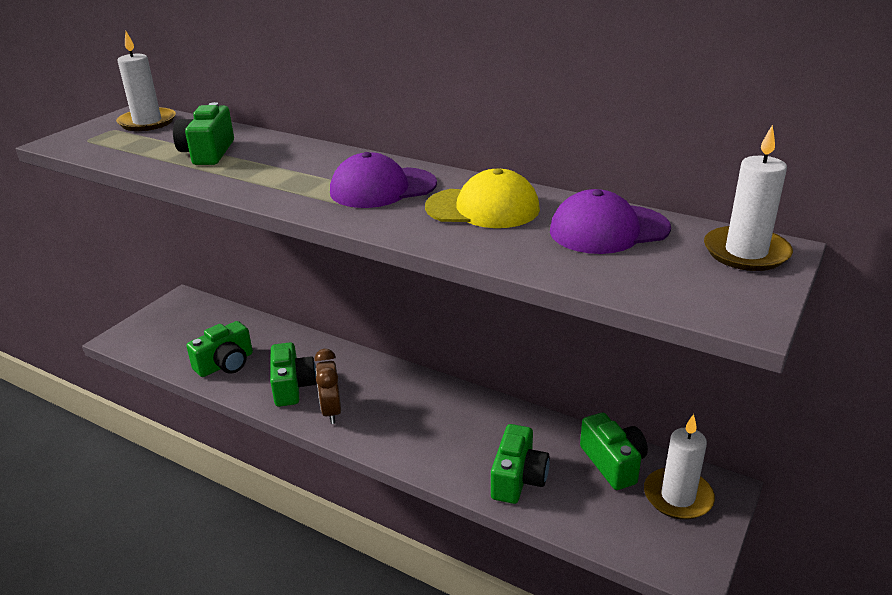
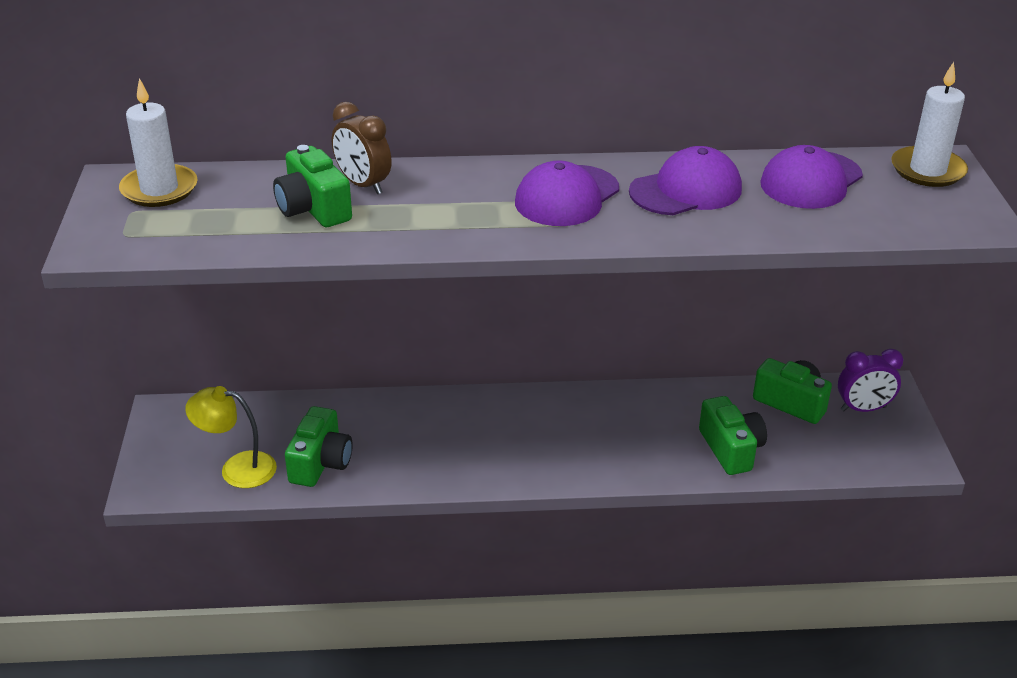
camera: 35 degrees left, 5 degrees up
(177, 348) = (237, 468): none -> yellow lamp
(292, 386) = (426, 455): green camera -> none
(331, 411) = (497, 462): brown clock -> brown clock (363, 185)
(483, 208) = (686, 190): yellow cap -> purple cap
(678, 497) = (863, 409): white candle -> purple clock

